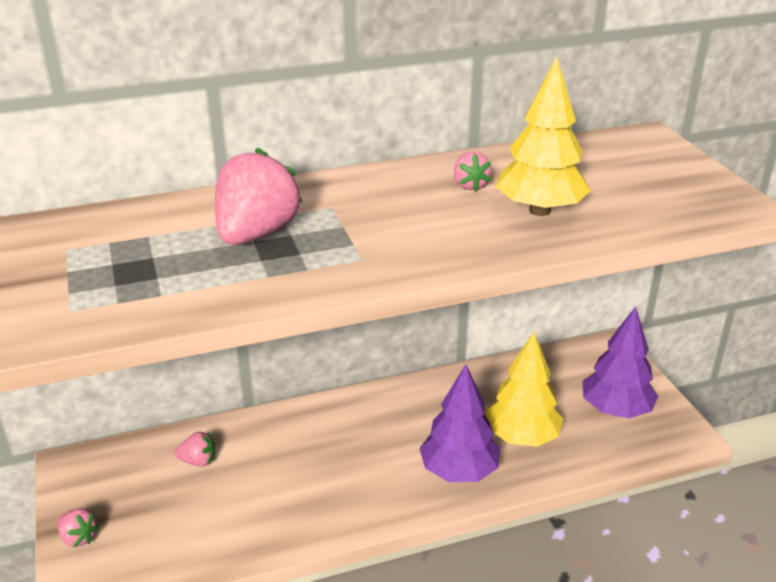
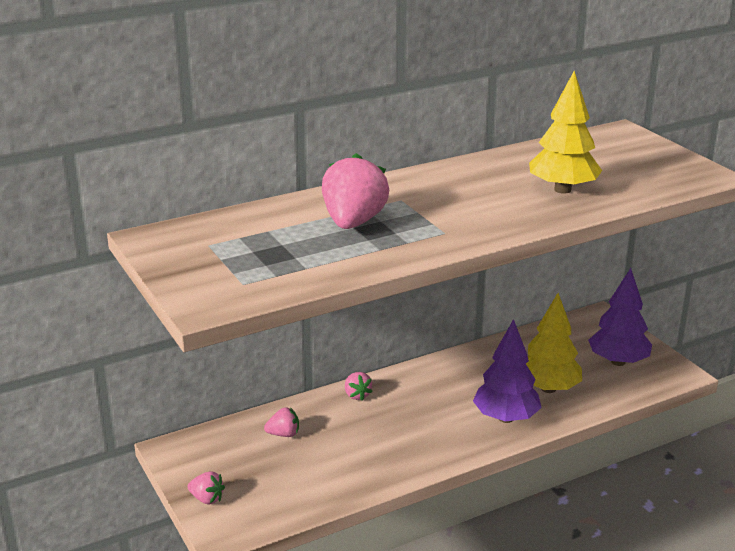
camera: 10 degrees left, 5 degrees down
(470, 185) = (501, 176): pink strawberry -> pink strawberry (357, 395)

